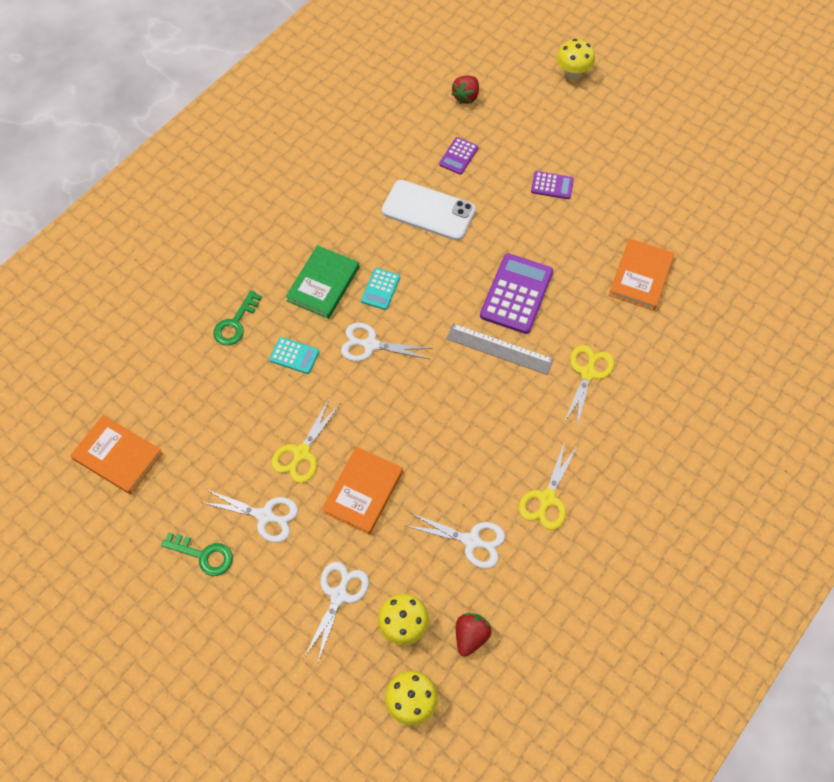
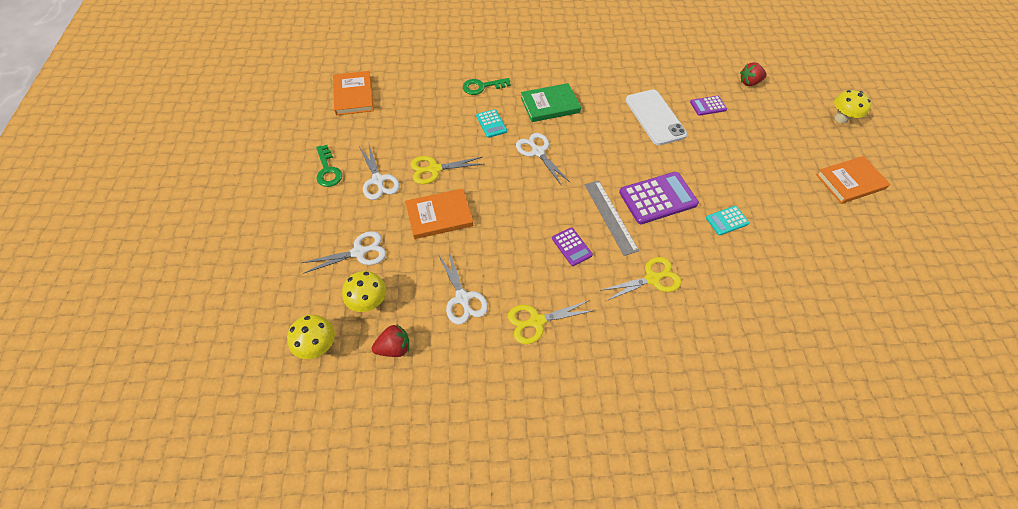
camera: 45 degrees right, 5 degrees down
(380, 289) = (578, 131): turquoise calculator -> turquoise calculator (727, 221)
(552, 185) = (753, 163): purple calculator -> purple calculator (572, 247)
(640, 276) = (758, 258): orange book -> orange book (850, 181)

